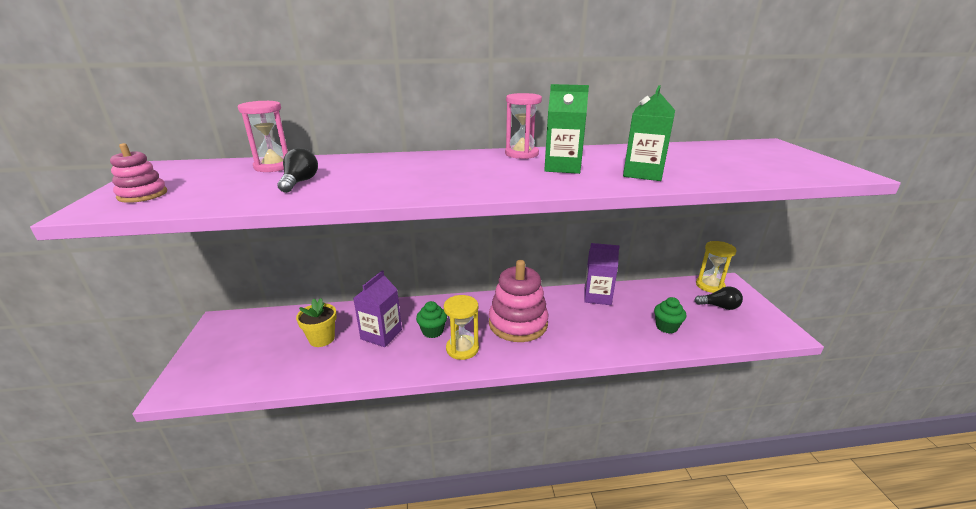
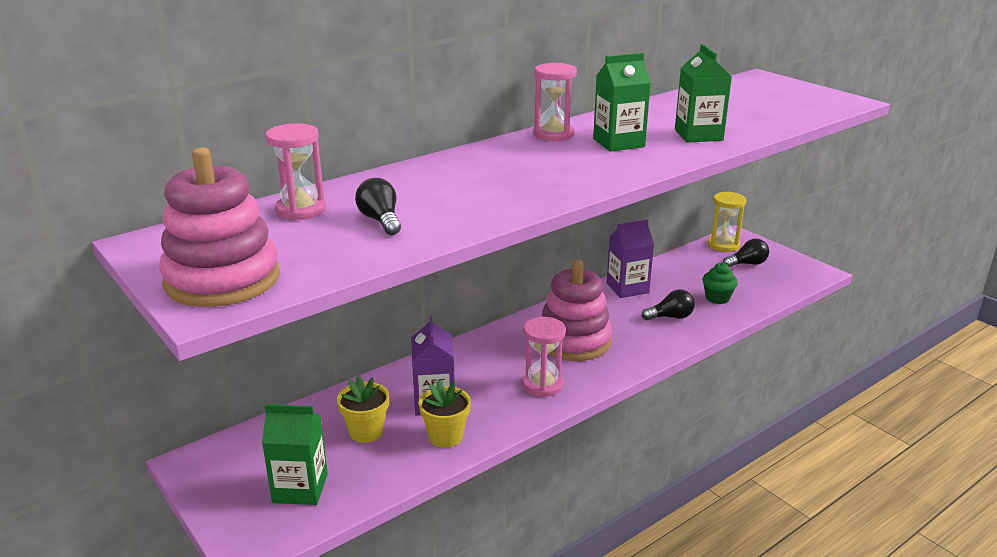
camera: 30 degrees left, 0 degrees up
(143, 195) = (222, 279): pink stacking toy -> pink stacking toy, size x2.00
(245, 362) = (300, 488): none -> green carton
(360, 362) = (446, 436): none -> yellow flower pot
(432, 331) = (490, 379): green cupcake -> none
(462, 349) = (542, 384): yellow hourglass -> pink hourglass
(611, 329) = (670, 317): none -> black light bulb

